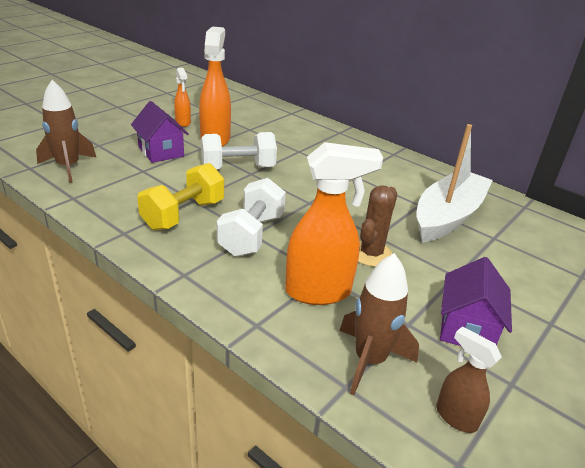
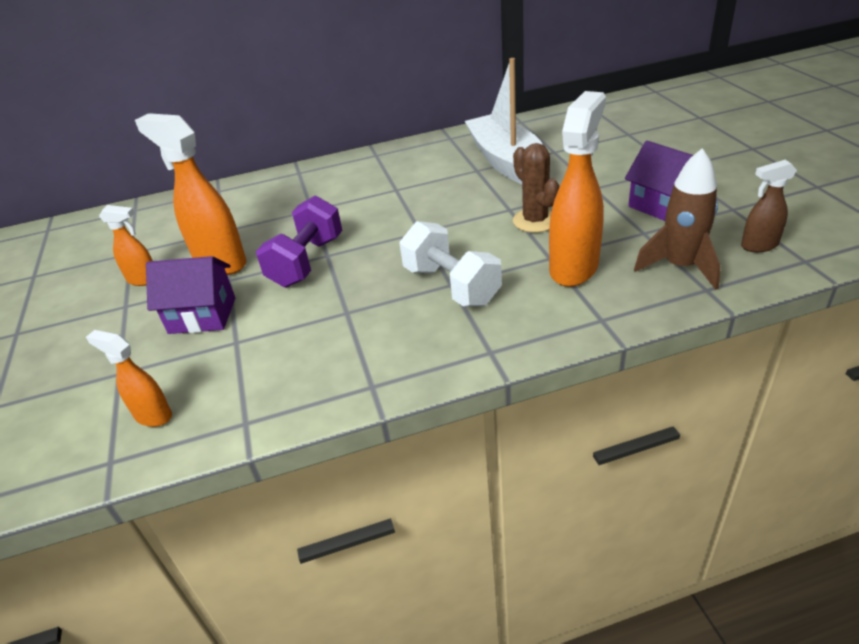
camera: 50 degrees left, 5 degrees up
(68, 167) = (153, 416): brown rocket -> orange spray bottle
(183, 215) = (372, 327): yellow dumbbell -> none
(238, 168) = (307, 262): white dumbbell -> purple dumbbell

